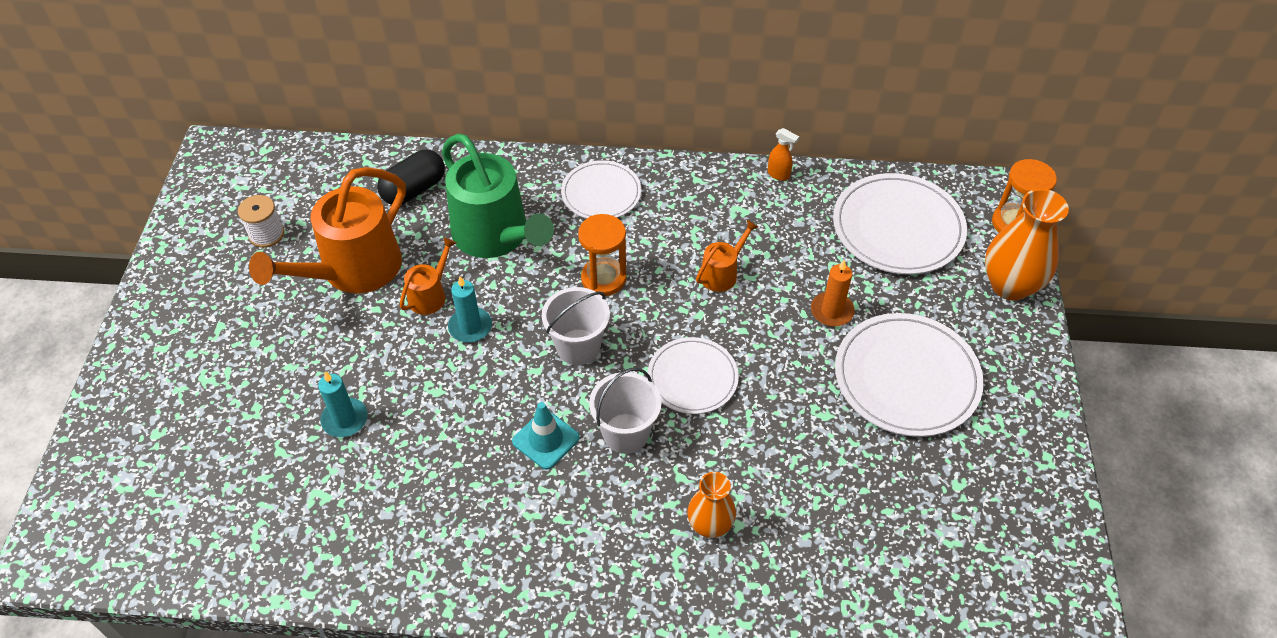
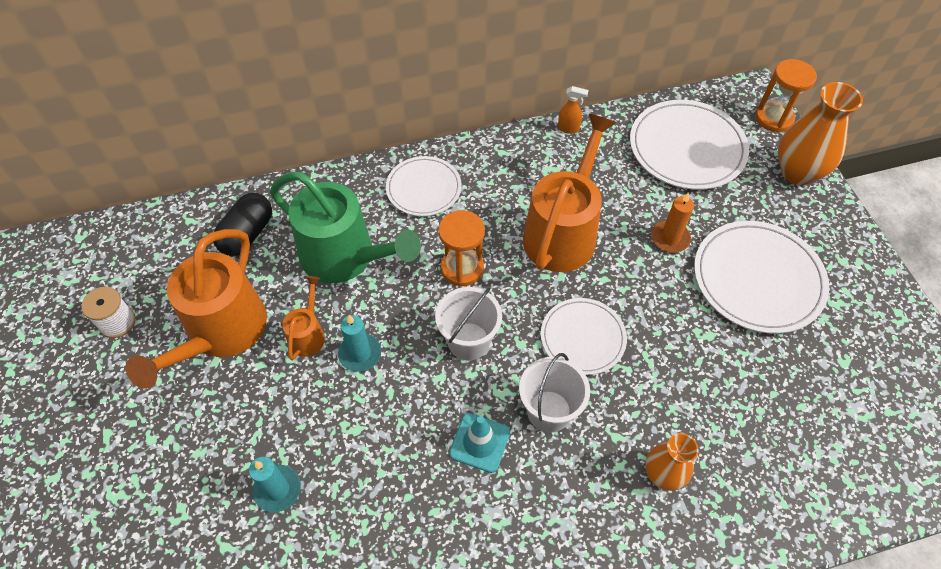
camera: 20 degrees left, 5 degrees up
(722, 273) = (563, 232): orange watering can -> orange watering can, size x2.13

